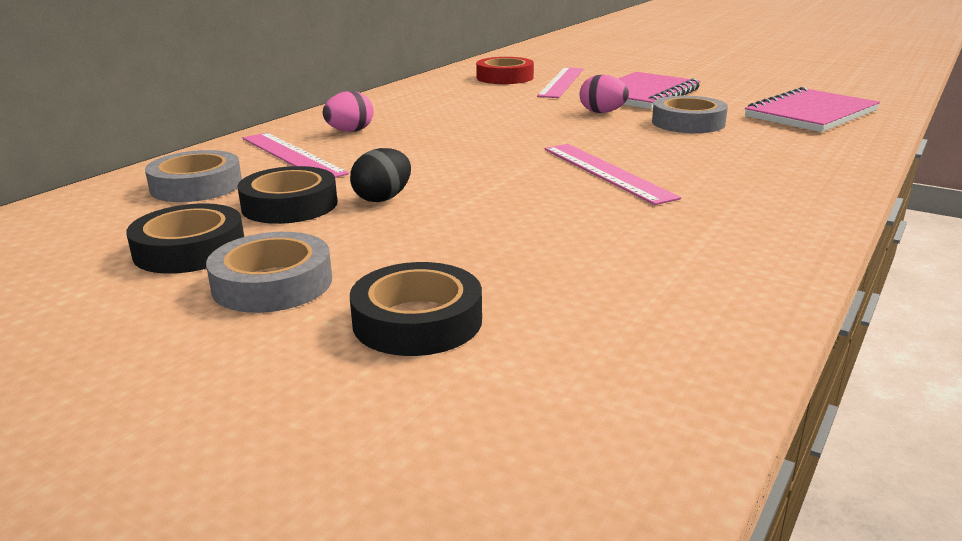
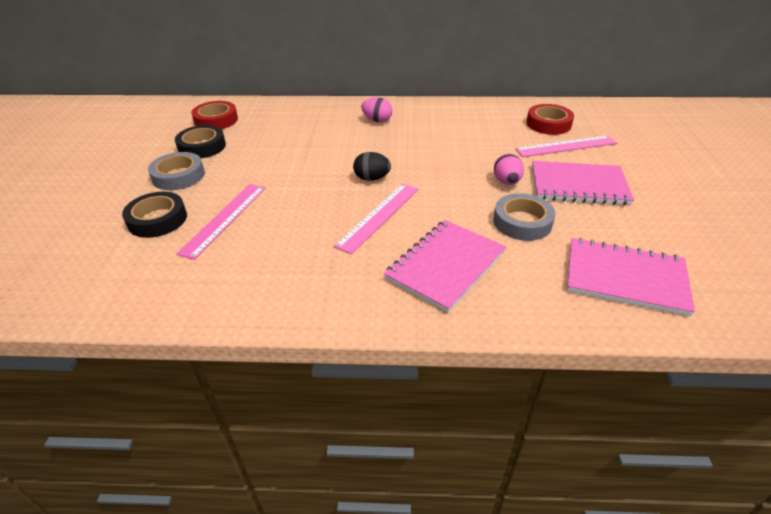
camera: 60 degrees right, 15 degrees up
(101, 225) = (216, 120): none -> red tape
(196, 186) = (269, 119): grey tape -> none
(289, 205) = (261, 147): black tape -> none
(292, 155) = (326, 122): pink ruler -> pink ruler (225, 219)
(383, 198) = (285, 165): black egg -> black egg (372, 178)
(743, 163) = (446, 266): none -> pink notebook

